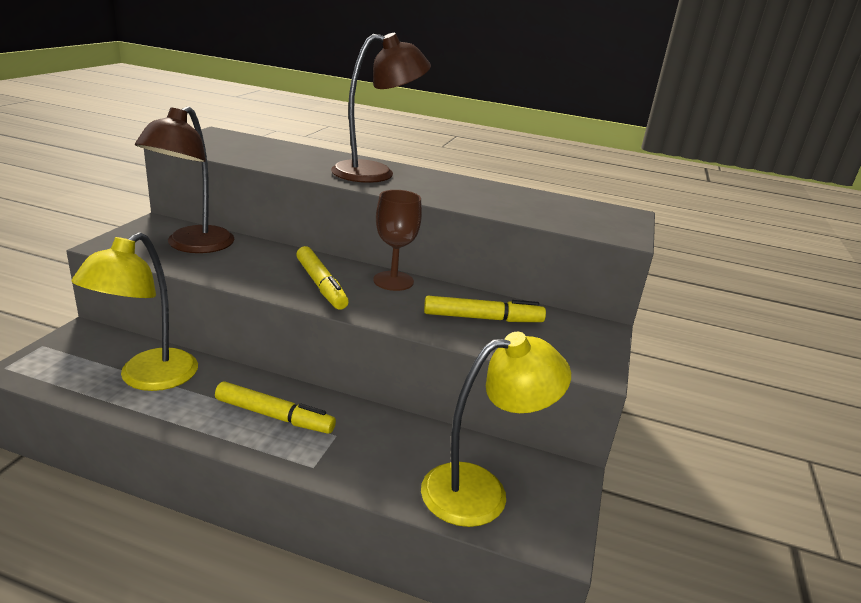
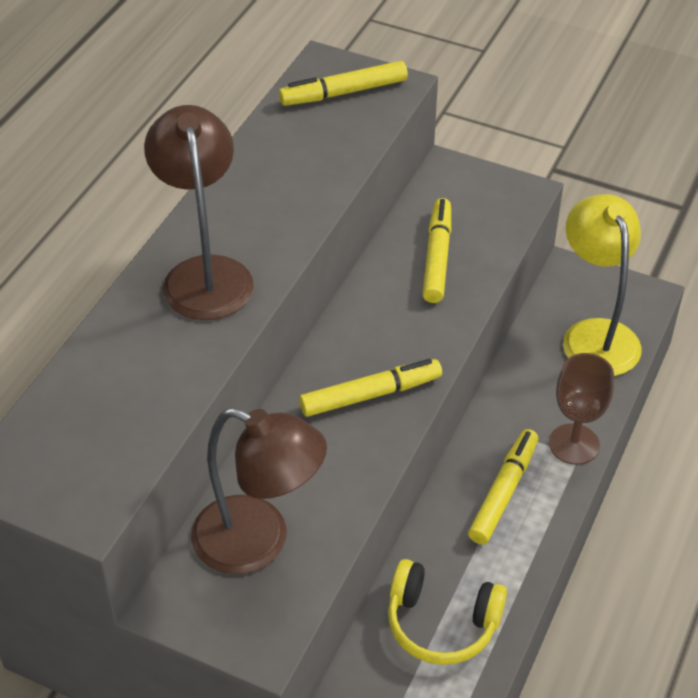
camera: 80 degrees left, 20 degrees up
(148, 378) = (441, 623): yellow lamp -> yellow headphones
(393, 281) = (352, 326): brown goblet -> brown goblet (574, 444)
(596, 217) = (344, 93): none -> yellow marker

